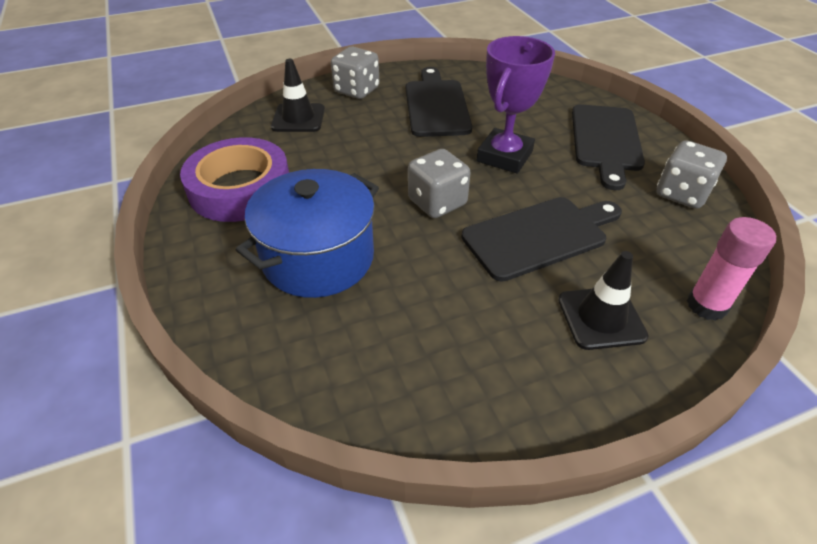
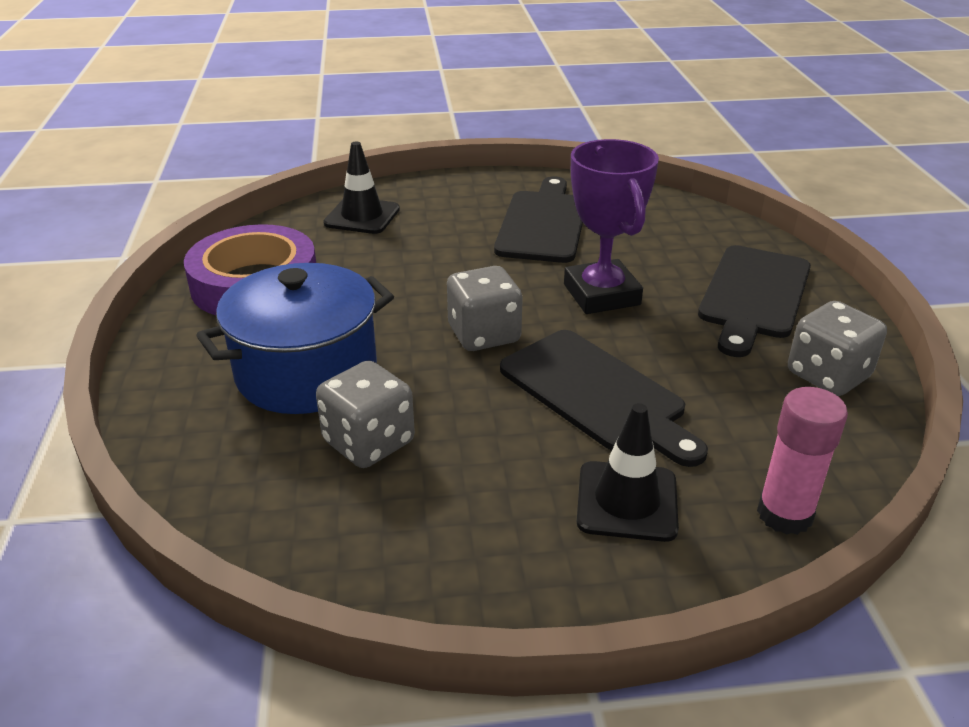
camera: 15 degrees right, 10 degrees down
(356, 90) = (450, 194): grey dice -> grey dice (369, 442)
(504, 156) = (601, 294): purple trophy -> purple trophy turned 60 degrees counterclockwise
(539, 236) = (596, 394): black cutting board -> black cutting board turned 60 degrees clockwise

